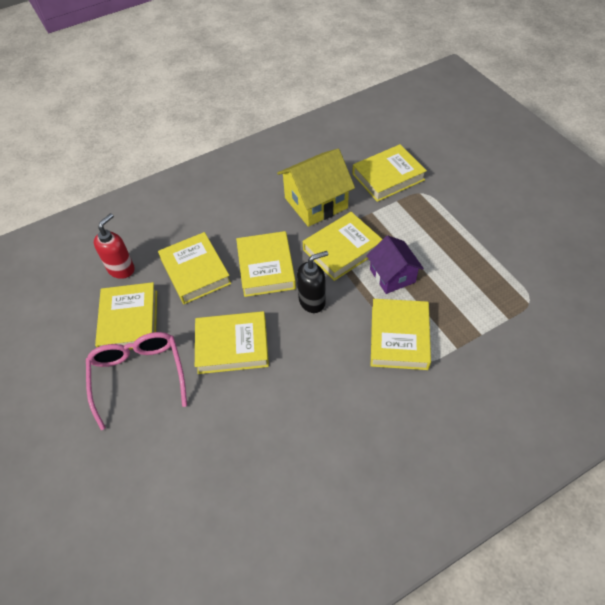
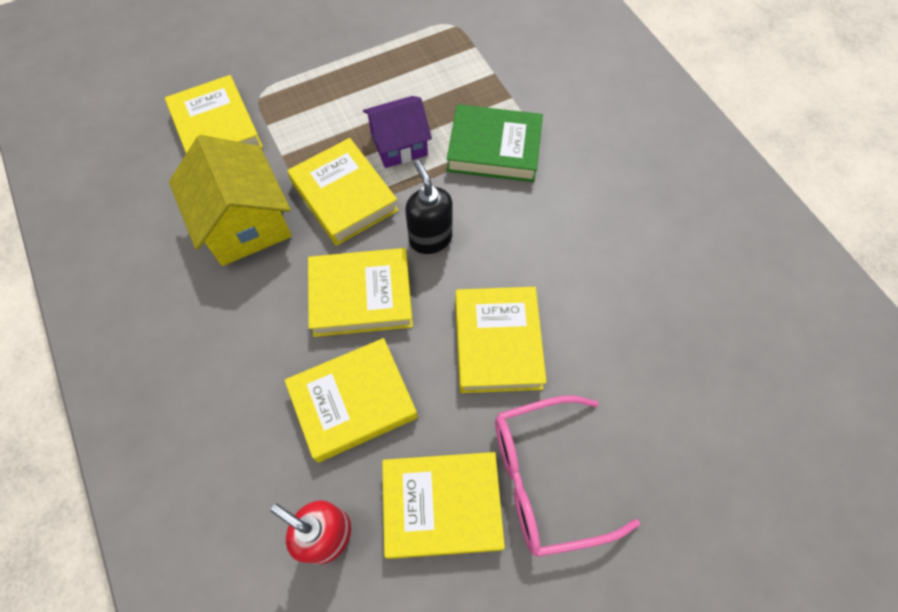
camera: 90 degrees left, 10 degrees up
(399, 337) = (494, 149): yellow book -> green book

